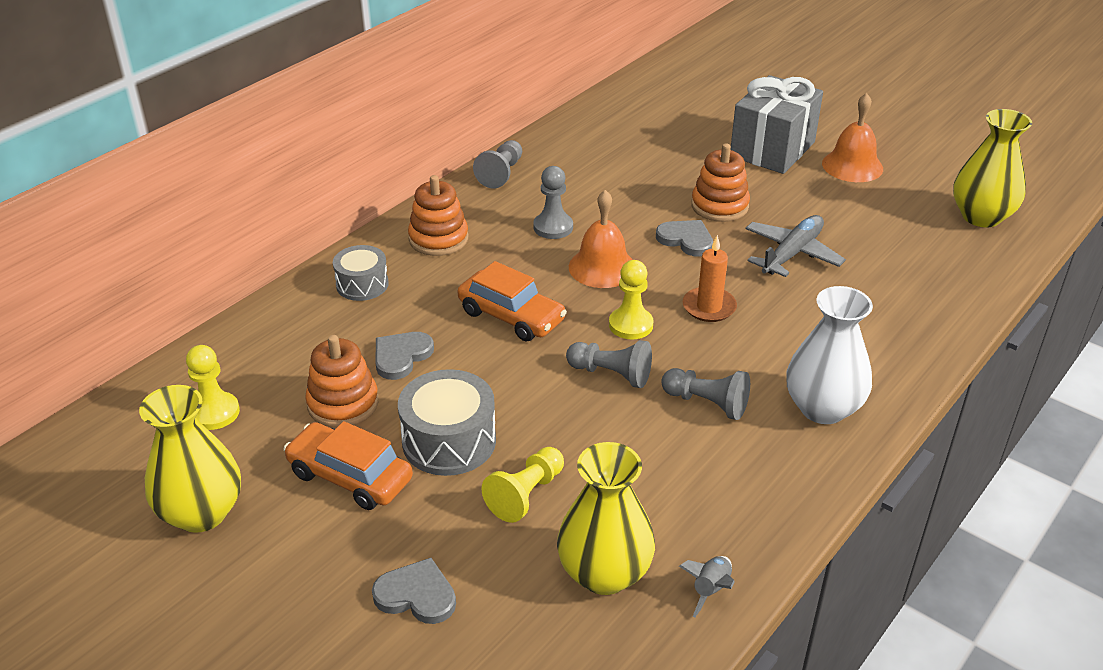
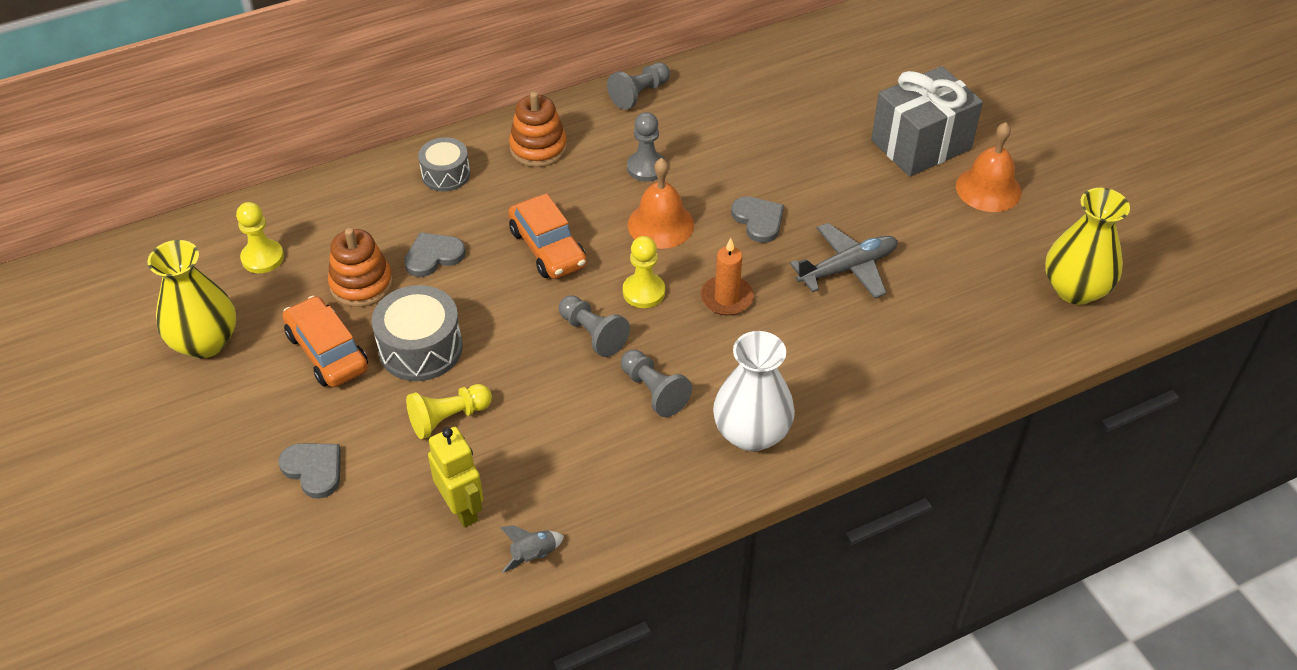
camera: 25 degrees right, 10 degrees up
(604, 573) = (462, 508): yellow vase -> yellow robot
(719, 206) = (818, 193): orange stacking toy -> none

